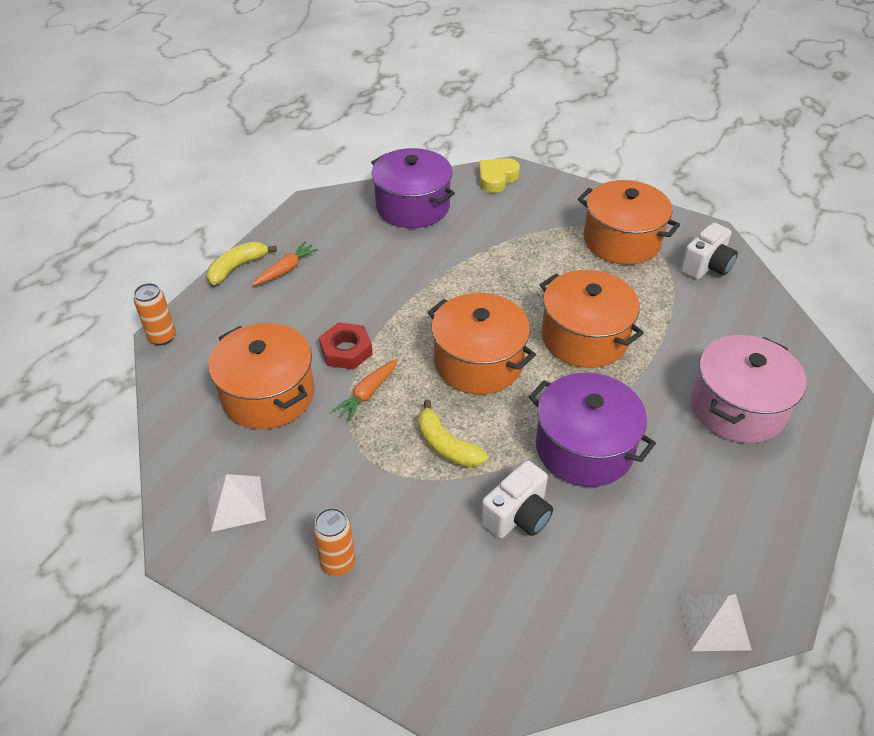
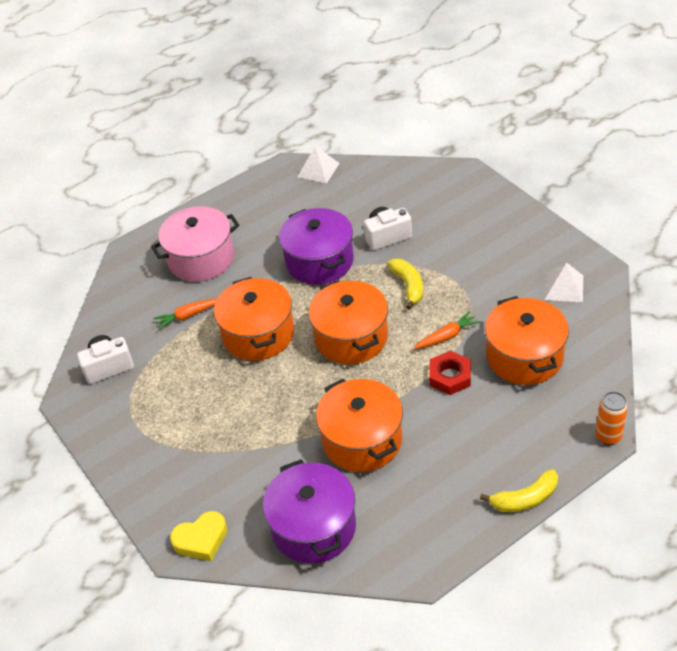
camera: 150 degrees left, 0 degrees up
(286, 269) = (476, 480): orange carrot -> orange carrot (188, 316)
(338, 563) = (506, 240): orange can -> none
(621, 241) = (150, 415): orange pot -> orange pot (362, 440)

